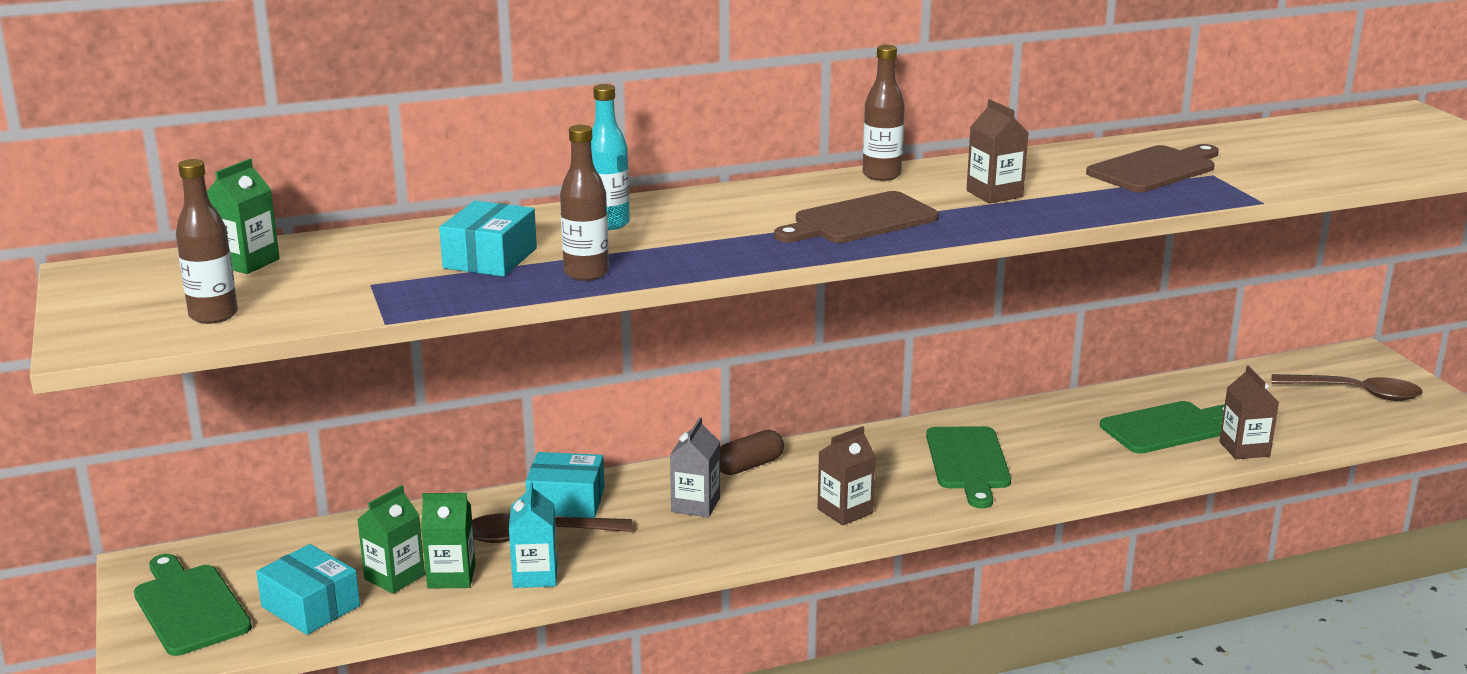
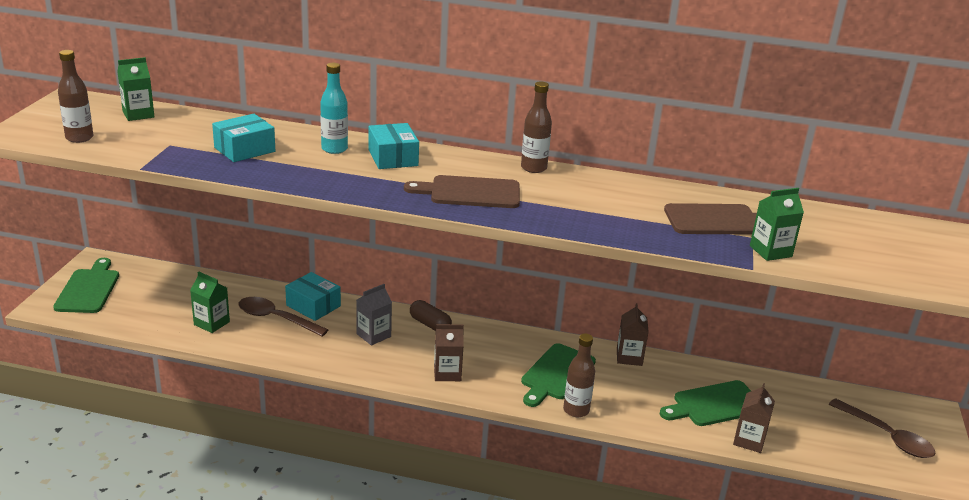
camera: 30 degrees right, 5 degrees up
(310, 606) = (135, 311): turquoise box -> turquoise box (393, 158)
(394, 577) = (187, 312): green carton -> green carton (770, 251)
(535, 575) = (249, 340): turquoise carton -> none
(586, 273) = (274, 174): brown bottle -> brown bottle (576, 410)
(749, 466) = (430, 324): brown capsule -> brown capsule turned 45 degrees clockwise
(994, 194) = (580, 202): brown carton -> brown carton (629, 357)
(1167, 427) = (714, 404): green cutting board -> green cutting board turned 150 degrees clockwise

